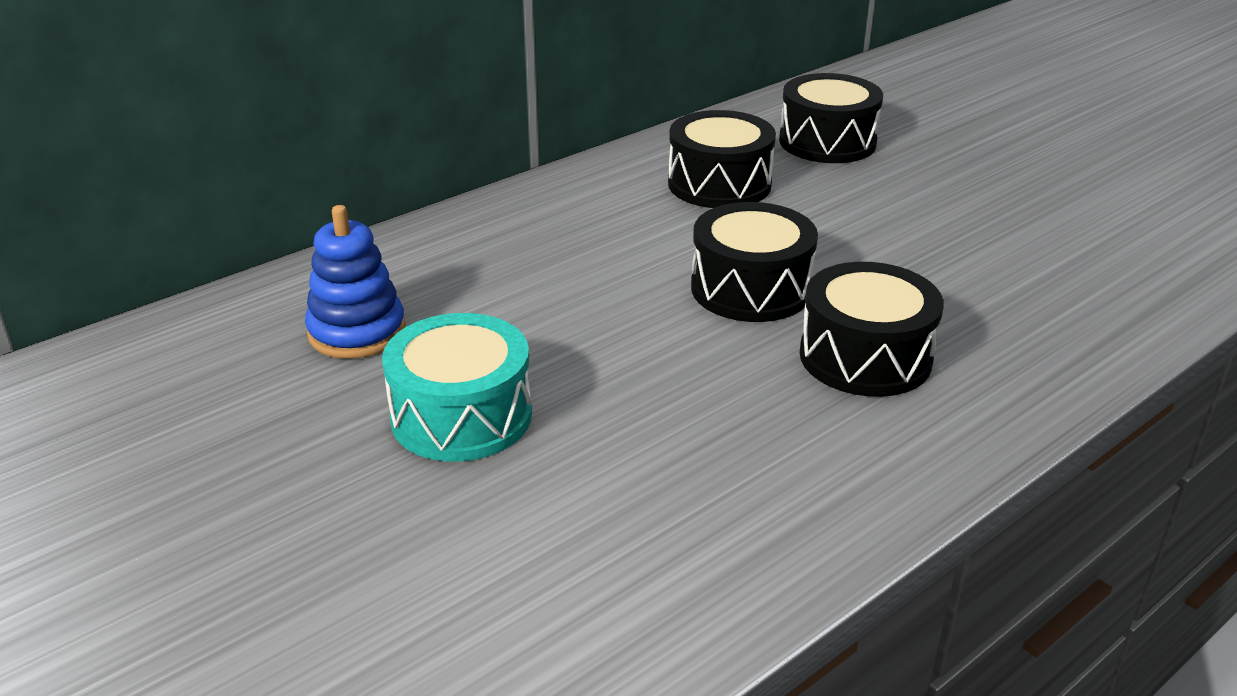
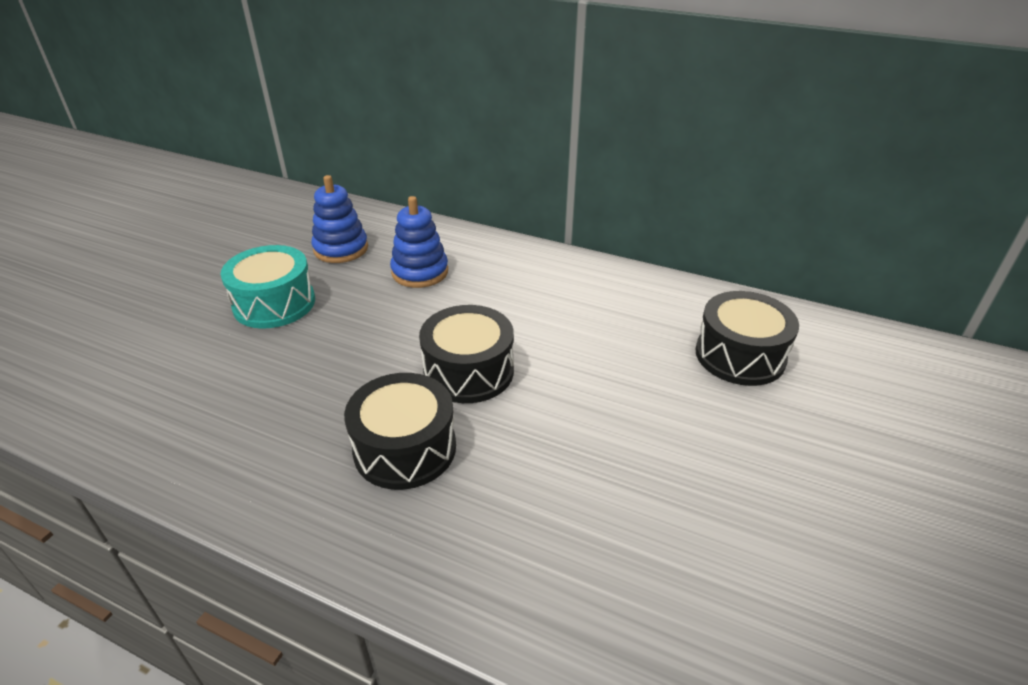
camera: 65 degrees right, 5 degrees up
(497, 278) = (420, 272): none -> blue stacking toy
(719, 184) = (612, 320): black drum -> none

